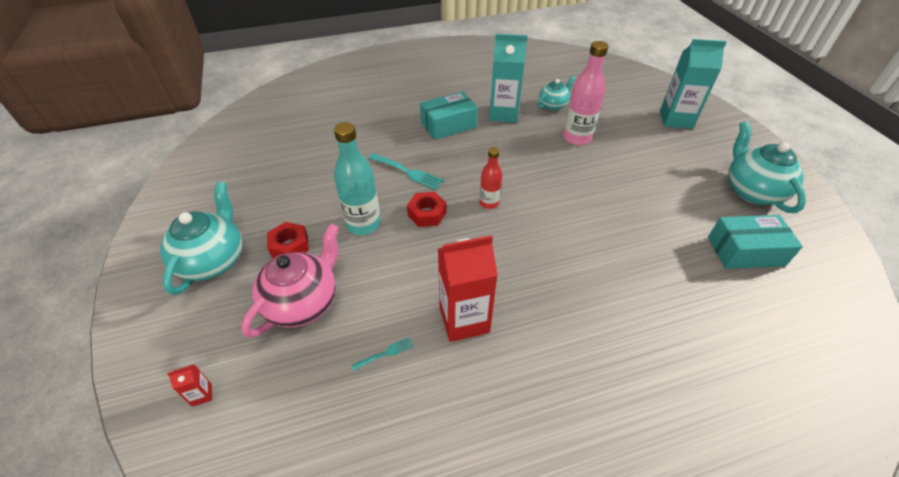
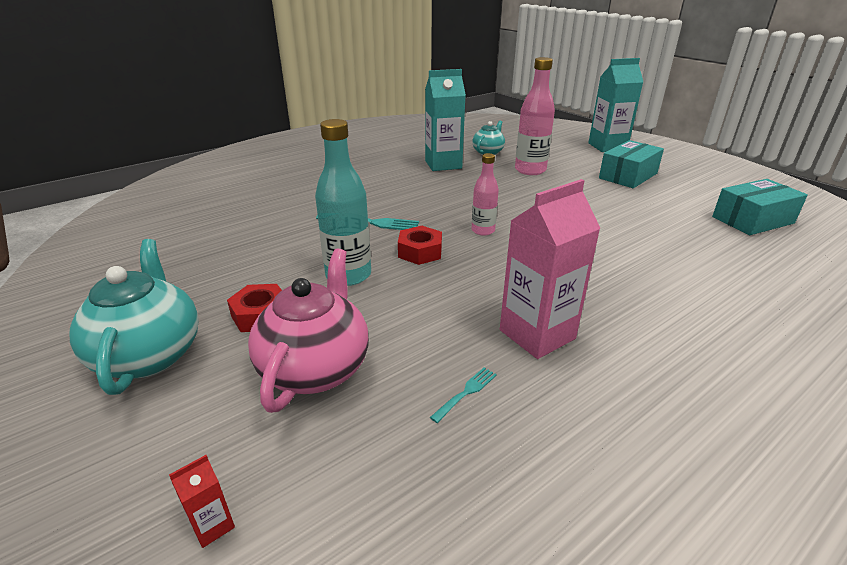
camera: 20 degrees left, 15 degrees down
(448, 125) = (391, 180): turquoise box -> turquoise box (628, 176)
(464, 320) = (537, 334): red carton -> pink carton
(489, 203) = (483, 231): red bottle -> pink bottle
(752, 191) = (715, 180): turquoise teapot -> none

